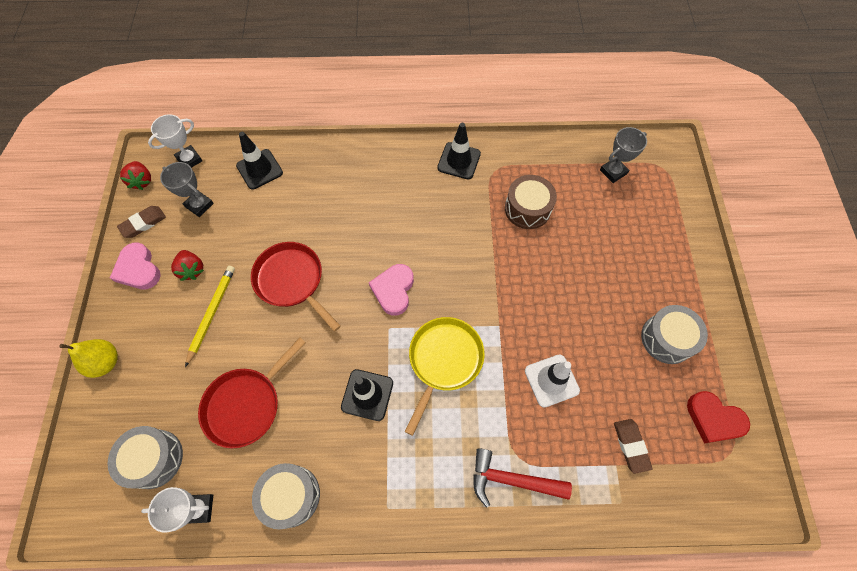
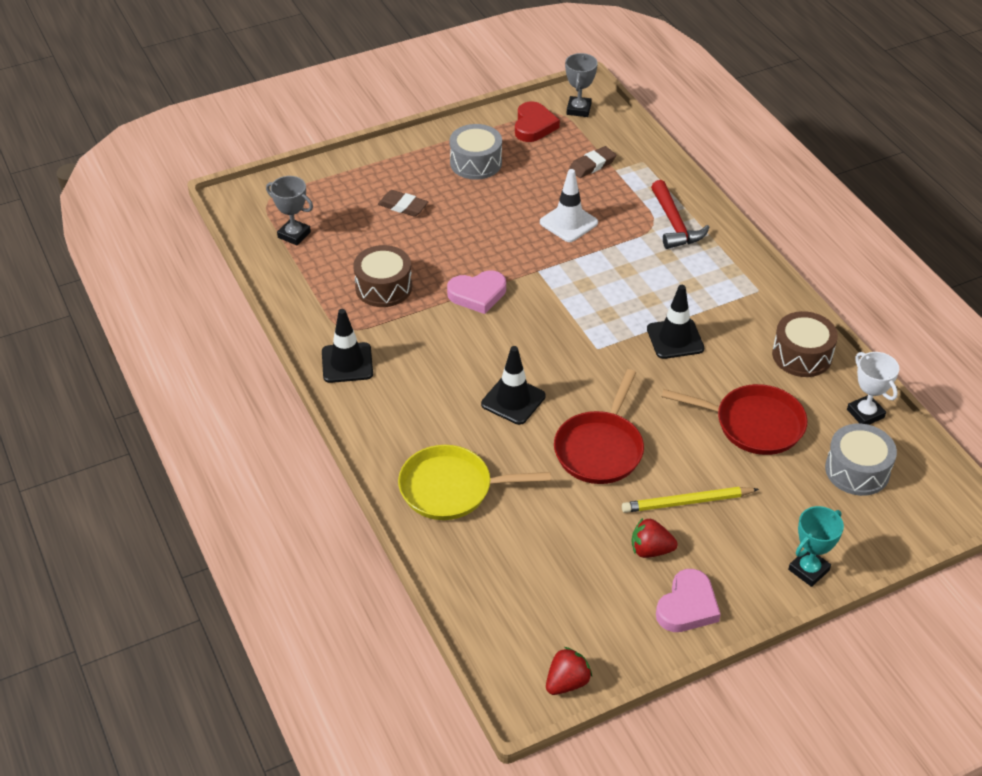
camera: 115 degrees left, 20 degrees down
(105, 362) = (808, 570): yellow pear -> turquoise trophy
(143, 223) = (626, 640): brown eraser -> brown eraser (403, 206)
(189, 160) = (500, 644): white trophy -> none
(192, 270) = (650, 550): red strawberry -> red strawberry turned 120 degrees counterclockwise
(199, 205) = (562, 592): grey trophy -> grey trophy (578, 109)
(259, 169) = (470, 554): black traffic cone -> black traffic cone (513, 400)
(291, 496) = (802, 355): grey drum -> brown drum
(393, 290) = (553, 360): pink heart -> pink heart (477, 294)
(444, 361) = (602, 297): yellow pan -> yellow pan (451, 488)

